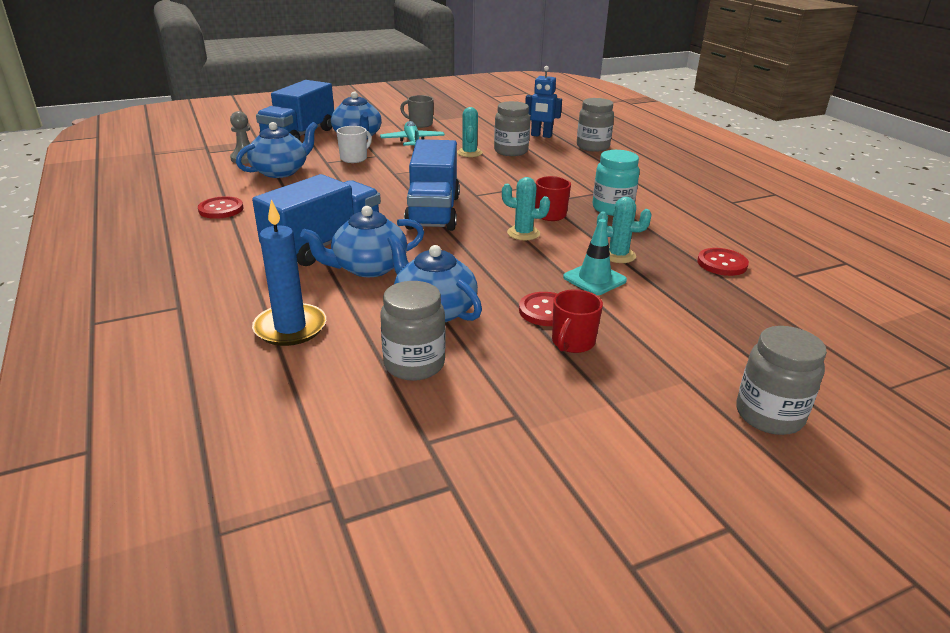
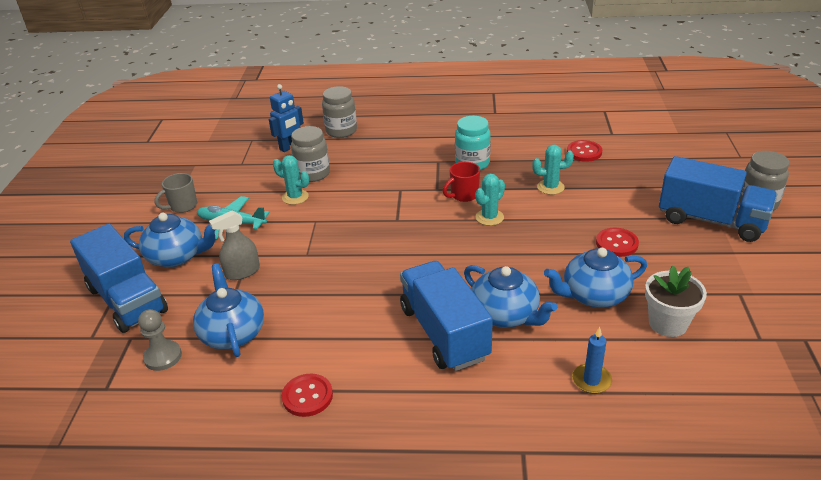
camera: 60 degrees left, 5 degrees up
(290, 328) = (591, 380): blue candle -> blue candle, size x0.62
(354, 158) = (242, 272): white mug -> grey spray bottle
(368, 267) = (506, 315): blue teapot -> blue teapot turned 45 degrees counterclockwise
(414, 364) = (668, 323): grey jar -> white flower pot
(433, 212) = (416, 252): blue truck -> blue truck (711, 220)
(572, 343) = (662, 245): red mug -> none
(594, 279) = (581, 209): turquoise traffic cone -> none
(618, 255) = (550, 187): turquoise cactus -> turquoise cactus turned 45 degrees clockwise

